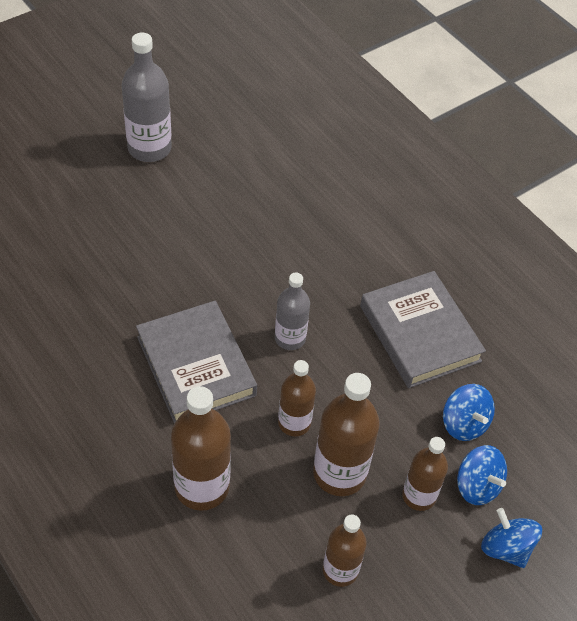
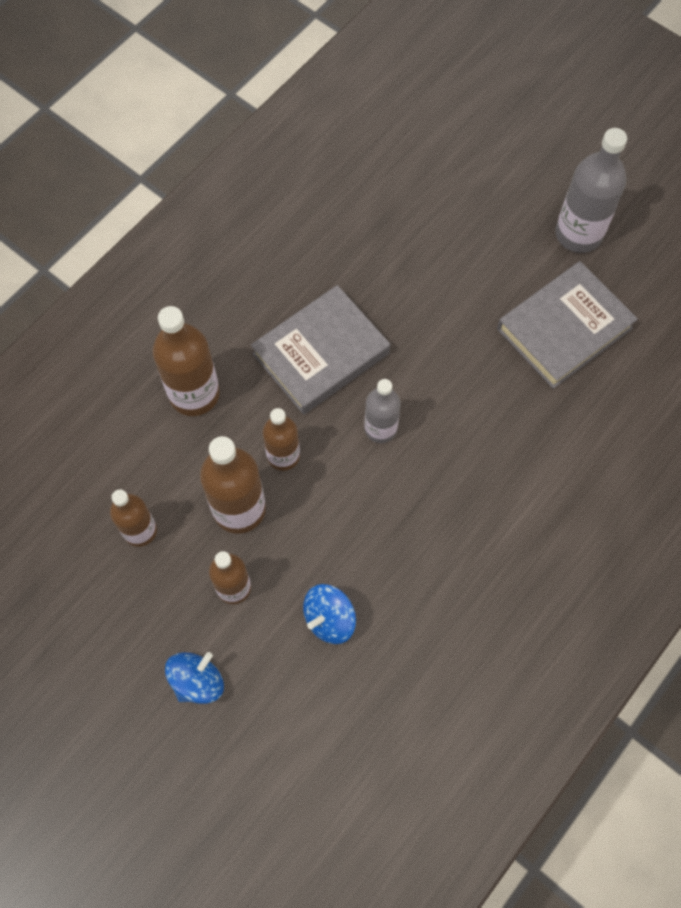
camera: 80 degrees right, 15 degrees up
(420, 333) = (429, 555): grey book -> grey book (564, 328)
(477, 486) = (260, 643): blue spinning top -> none

